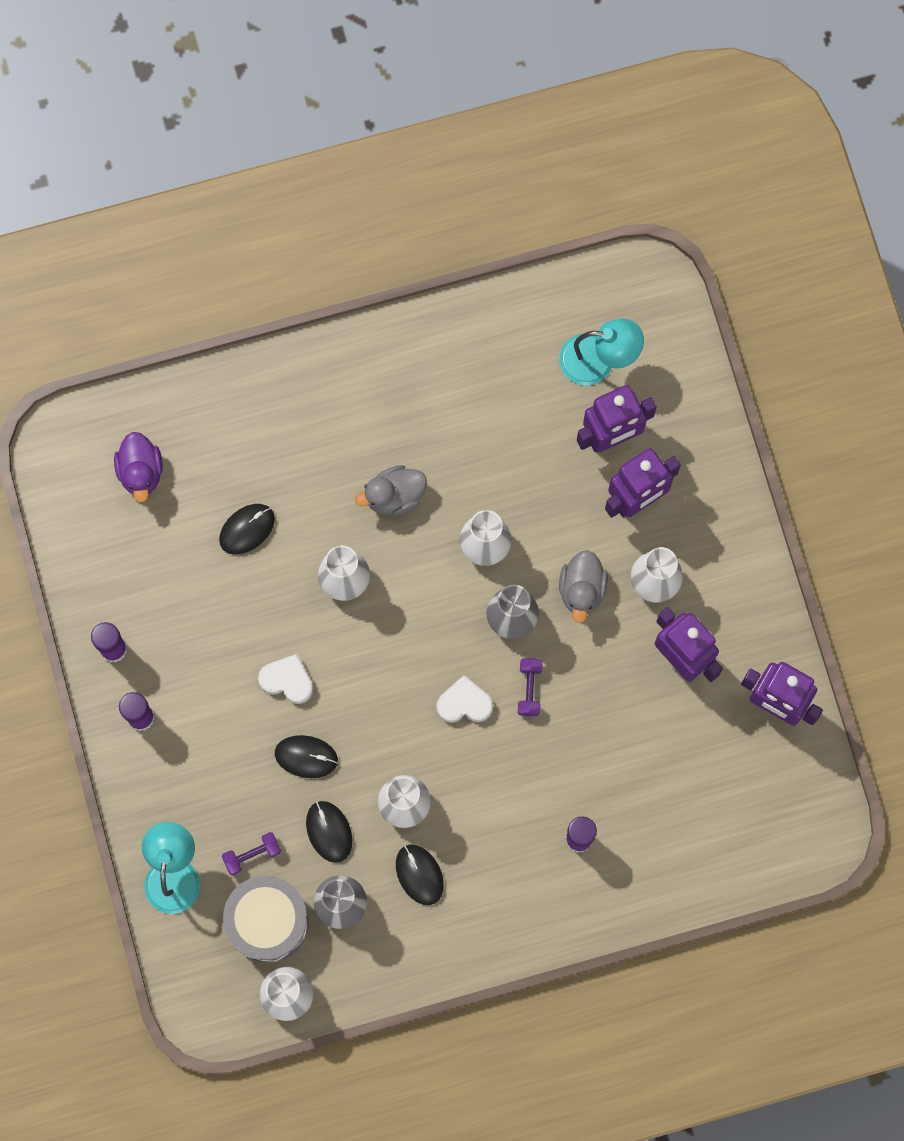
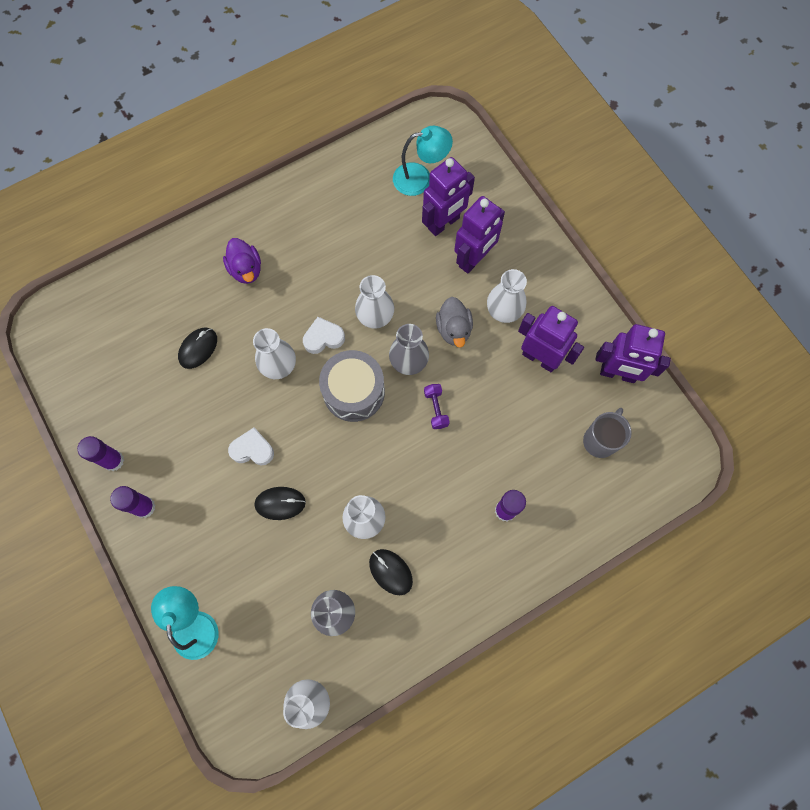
camera: 15 degrees left, 5 degrees down
(141, 472) = (111, 328): purple duck -> purple duck (246, 269)
(252, 855) = (255, 592): purple dumbbell -> none
(267, 921) = (279, 643): grey drum -> grey drum (354, 392)
(329, 831) = (311, 557): black mouse -> none
(394, 496) = (301, 299): grey duck -> none
(464, 703) = (390, 432): white heart -> white heart (323, 338)
(724, 784) = (600, 440): none -> grey mug

